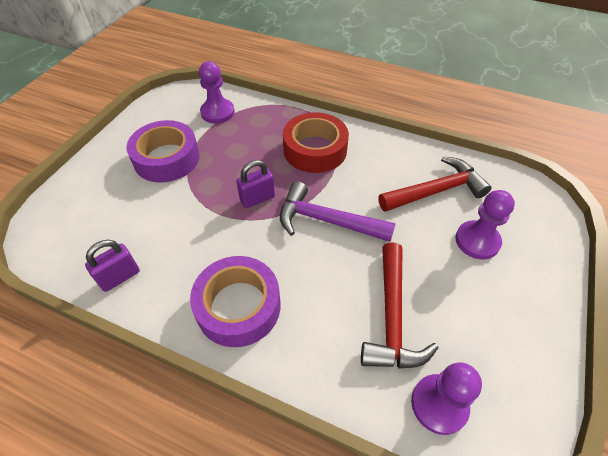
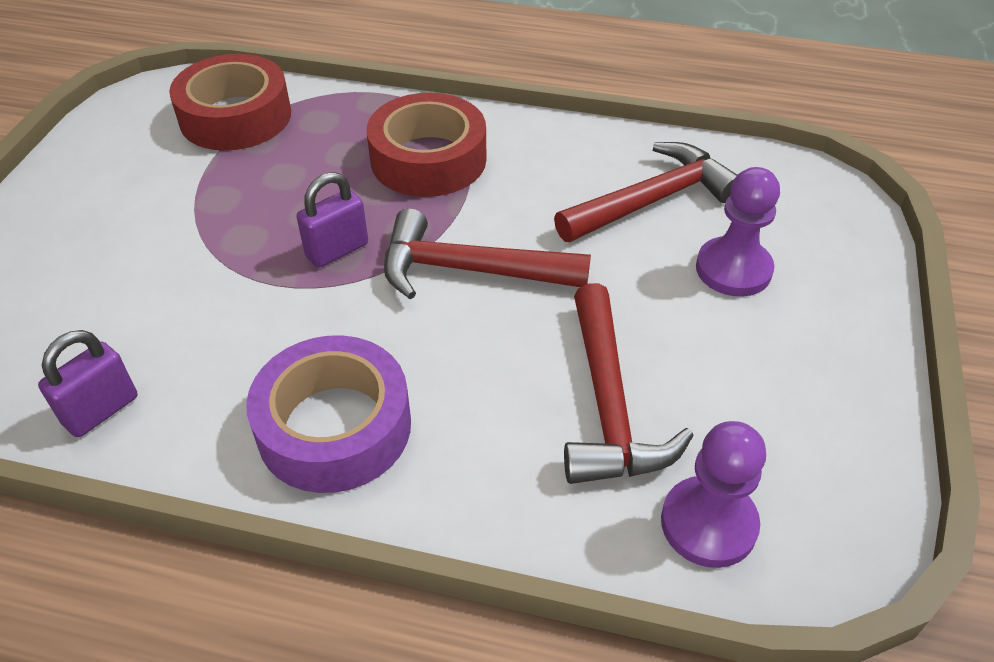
camera: 10 degrees left, 5 degrees down
(167, 158) = (152, 204): purple tape -> none
(217, 112) = (235, 116): purple pawn -> red tape
(327, 220) = (469, 270): purple hammer -> red hammer

